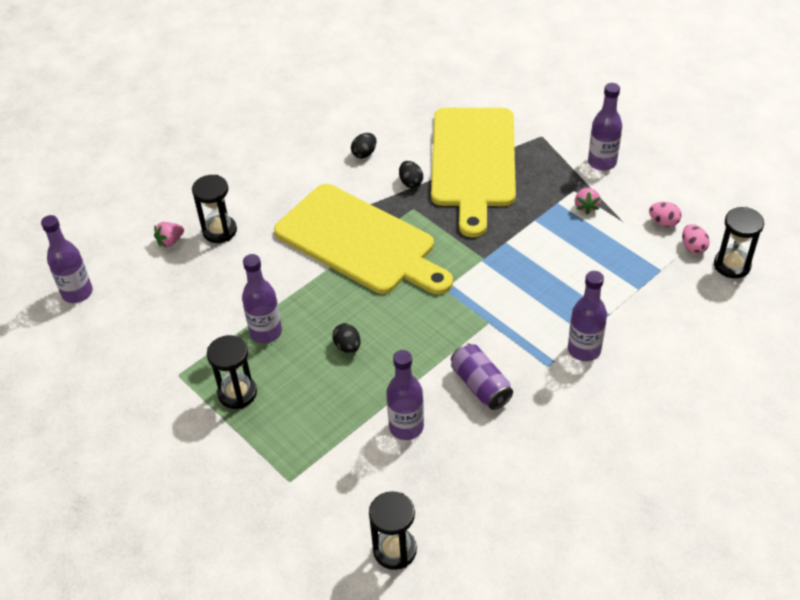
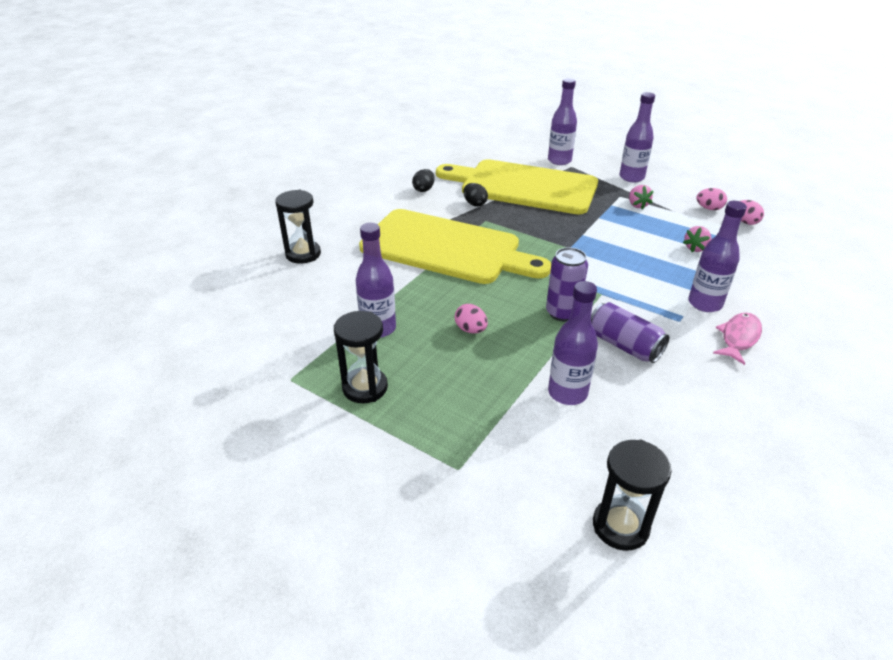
camera: 15 degrees left, 10 degrees down
(77, 293) = (156, 319): purple bottle -> purple bottle (559, 161)
(170, 241) = (253, 267): pink strawberry -> pink strawberry (695, 248)
(347, 346) = (470, 330): black egg -> pink egg
(440, 340) = (562, 313): none -> purple can
(473, 162) = (523, 186): yellow cutting board -> yellow cutting board turned 120 degrees clockwise
(593, 394) = (738, 338): none -> pink fish
(732, 265) = (786, 230): black hourglass -> none

